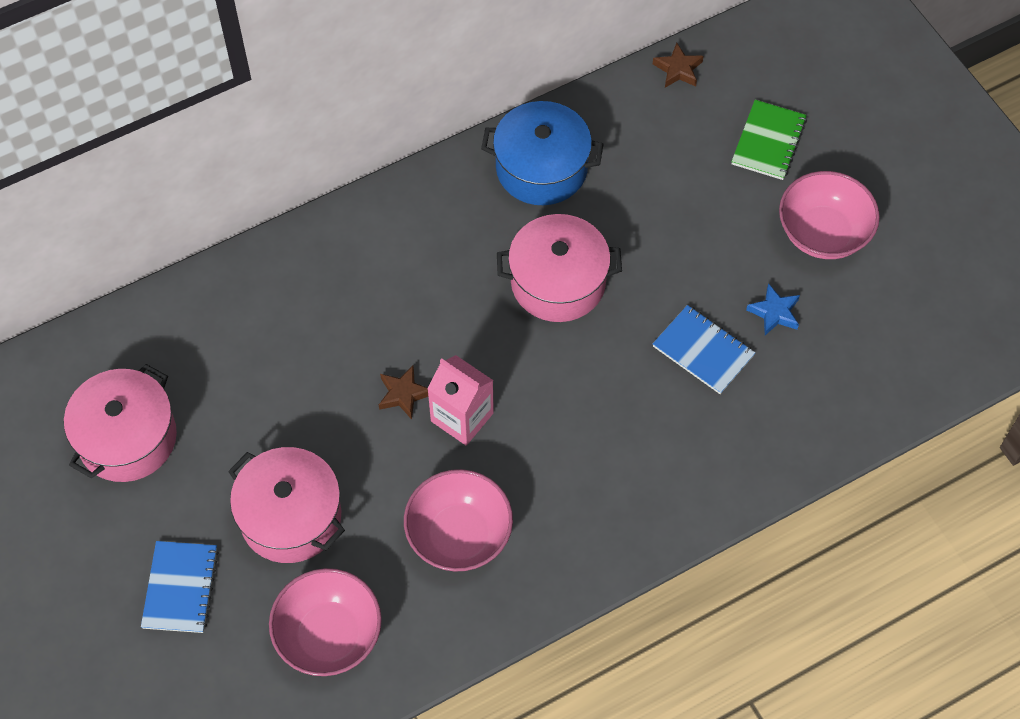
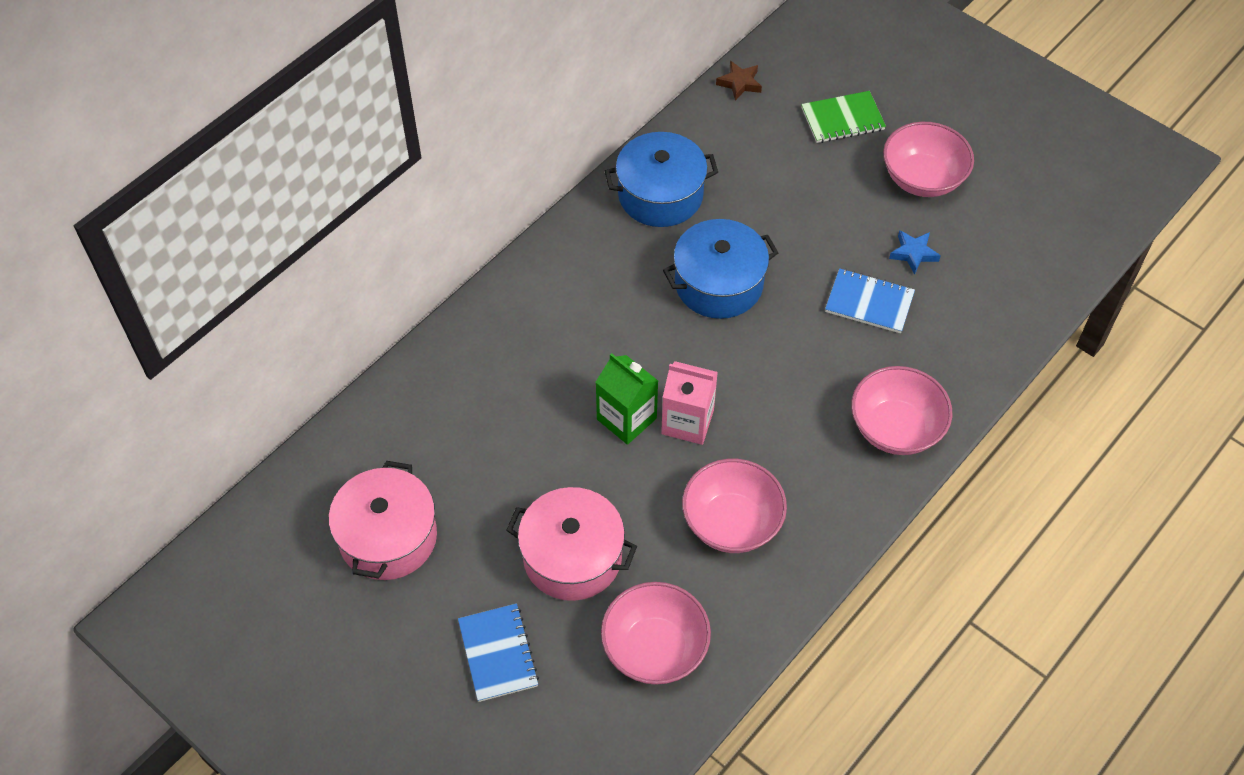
camera: 20 degrees left, 5 degrees down
(403, 394) = (626, 419): brown star -> green carton
(558, 282) = (718, 284): pink pot -> blue pot
(668, 493) = (895, 428): none -> pink bowl
(768, 141) = (842, 119): green notebook -> green notebook turned 75 degrees clockwise

